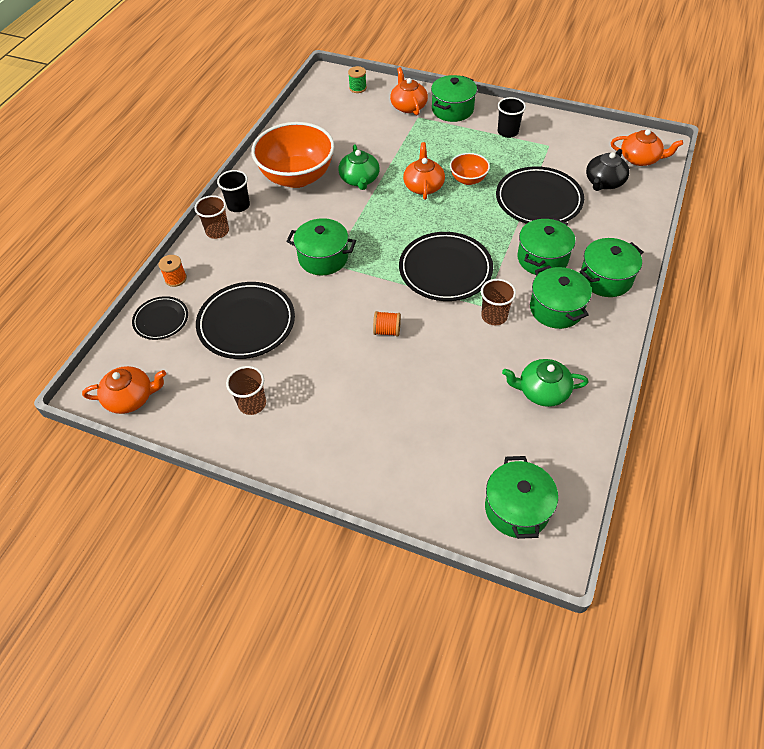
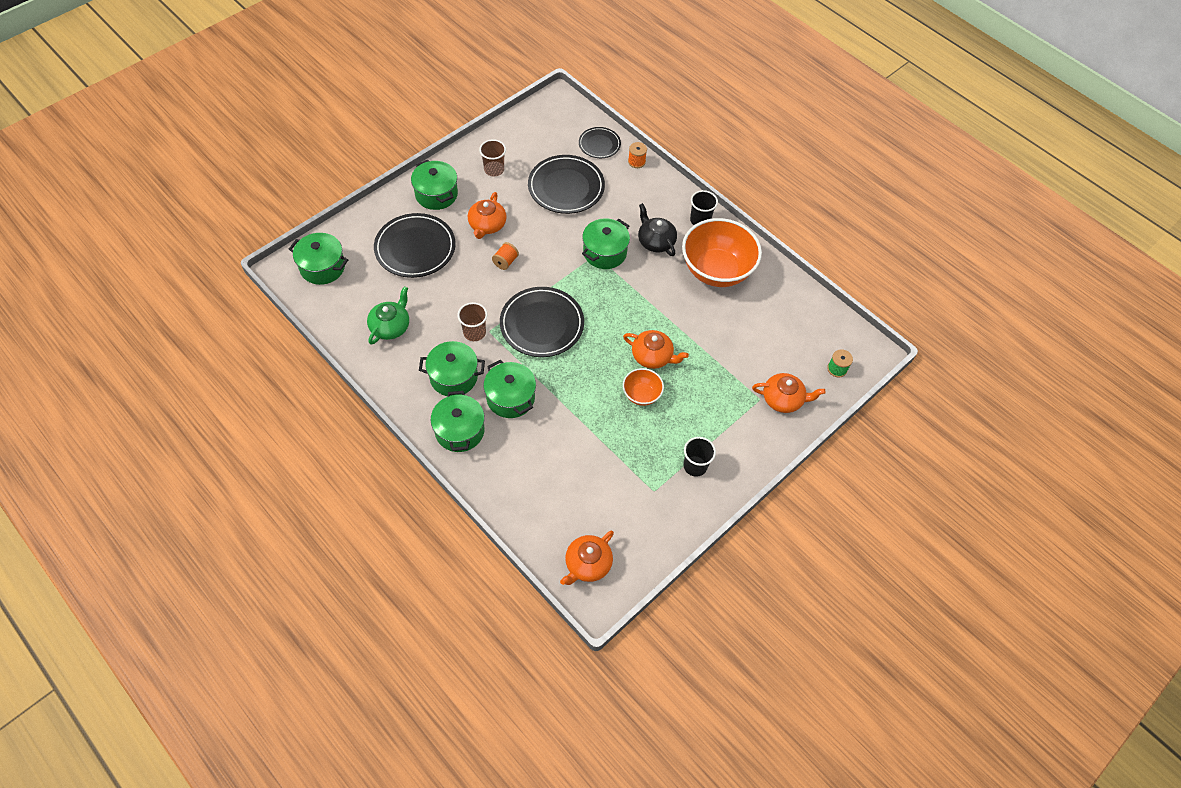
camera: 110 degrees right, 5 degrees up
(130, 398) = (540, 115): orange teapot -> orange teapot (487, 225)
(217, 231) = (675, 199): brown cup -> none
(359, 179) = (688, 313): green teapot -> none
(452, 110) = (758, 435): green pot -> green pot (436, 194)
(538, 200) = (581, 436): black plate -> black plate (415, 248)
(604, 182) = (573, 507): black teapot -> black teapot (655, 241)

